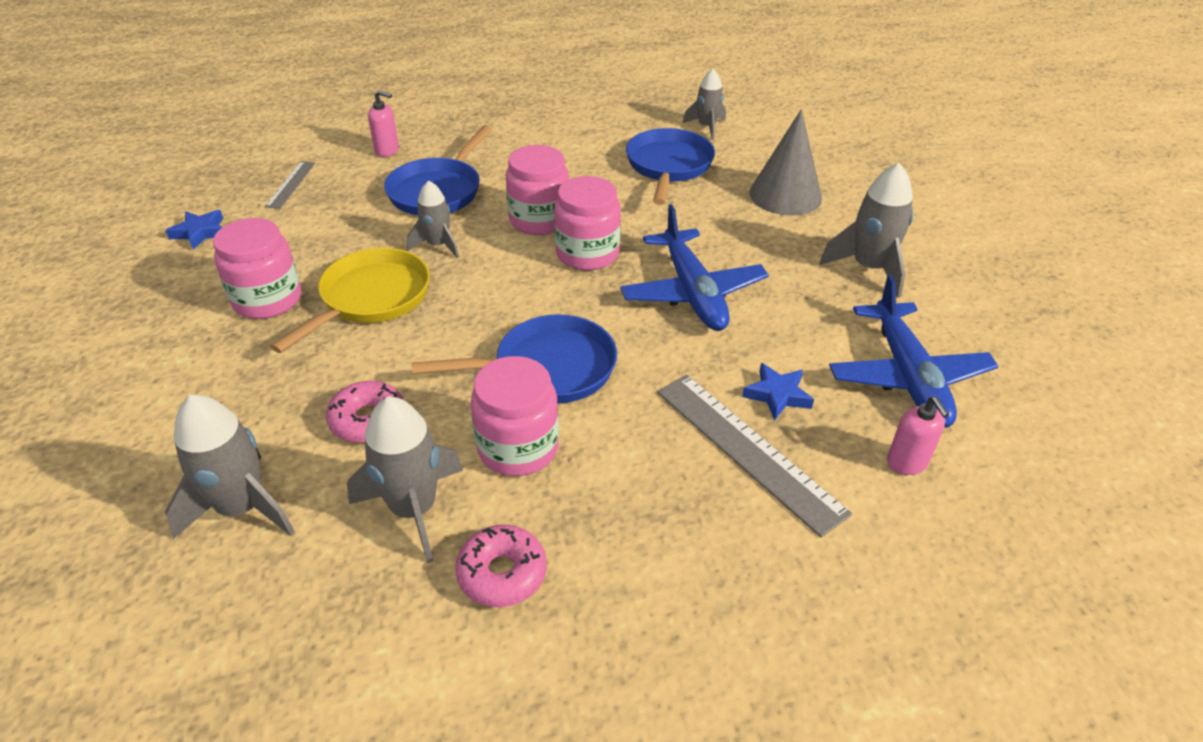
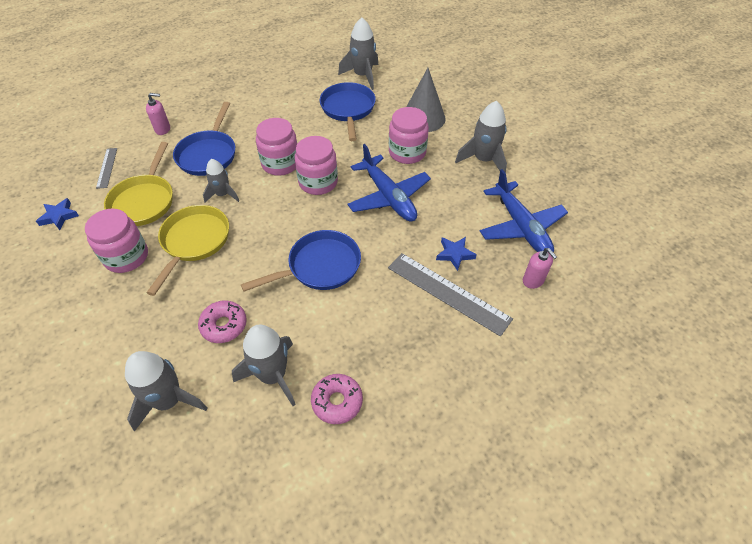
camera: 15 degrees left, 10 degrees up
(323, 234) = (144, 201): none -> yellow pan
(518, 448) = (320, 322): pink jar -> pink jar (407, 152)
(706, 127) = (363, 76): grey rocket -> grey rocket, size x1.56

